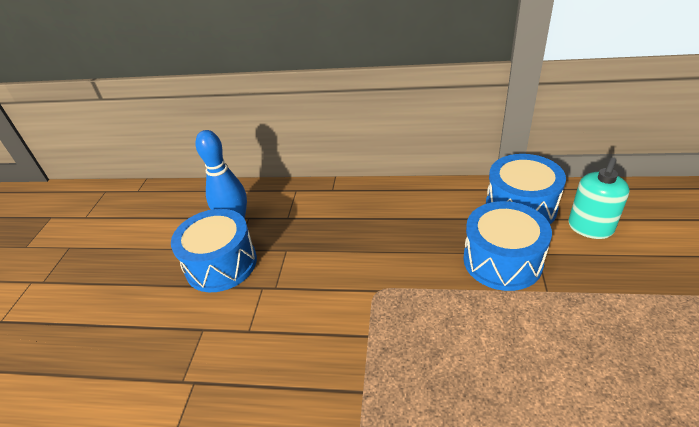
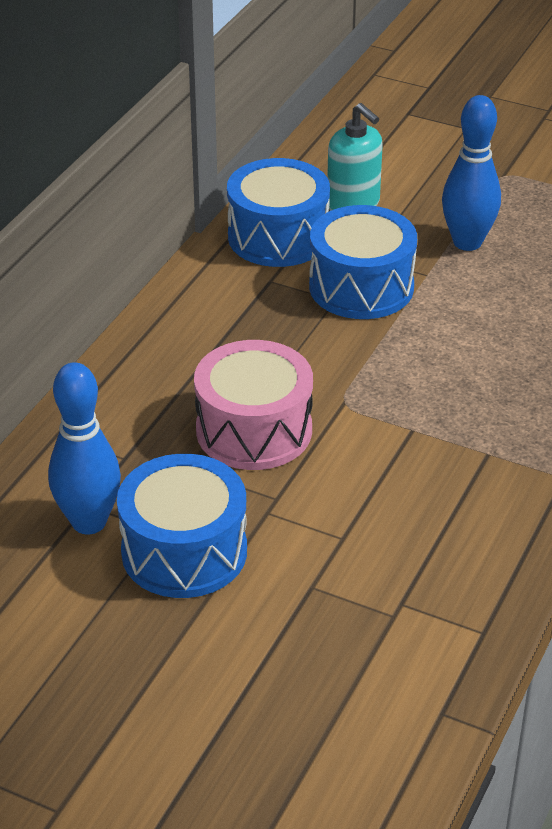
camera: 75 degrees left, 0 degrees up
(330, 258) = (254, 430): none -> pink drum
(609, 303) = (467, 242): none -> blue bowling pin

